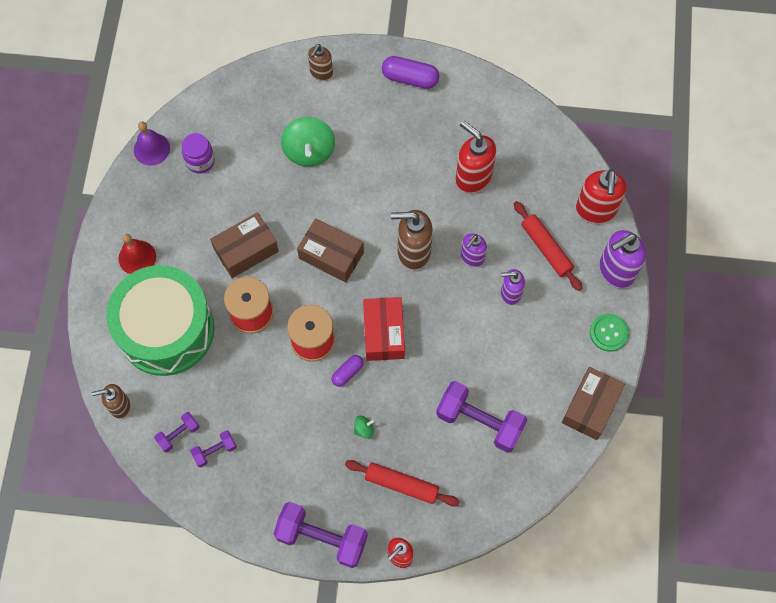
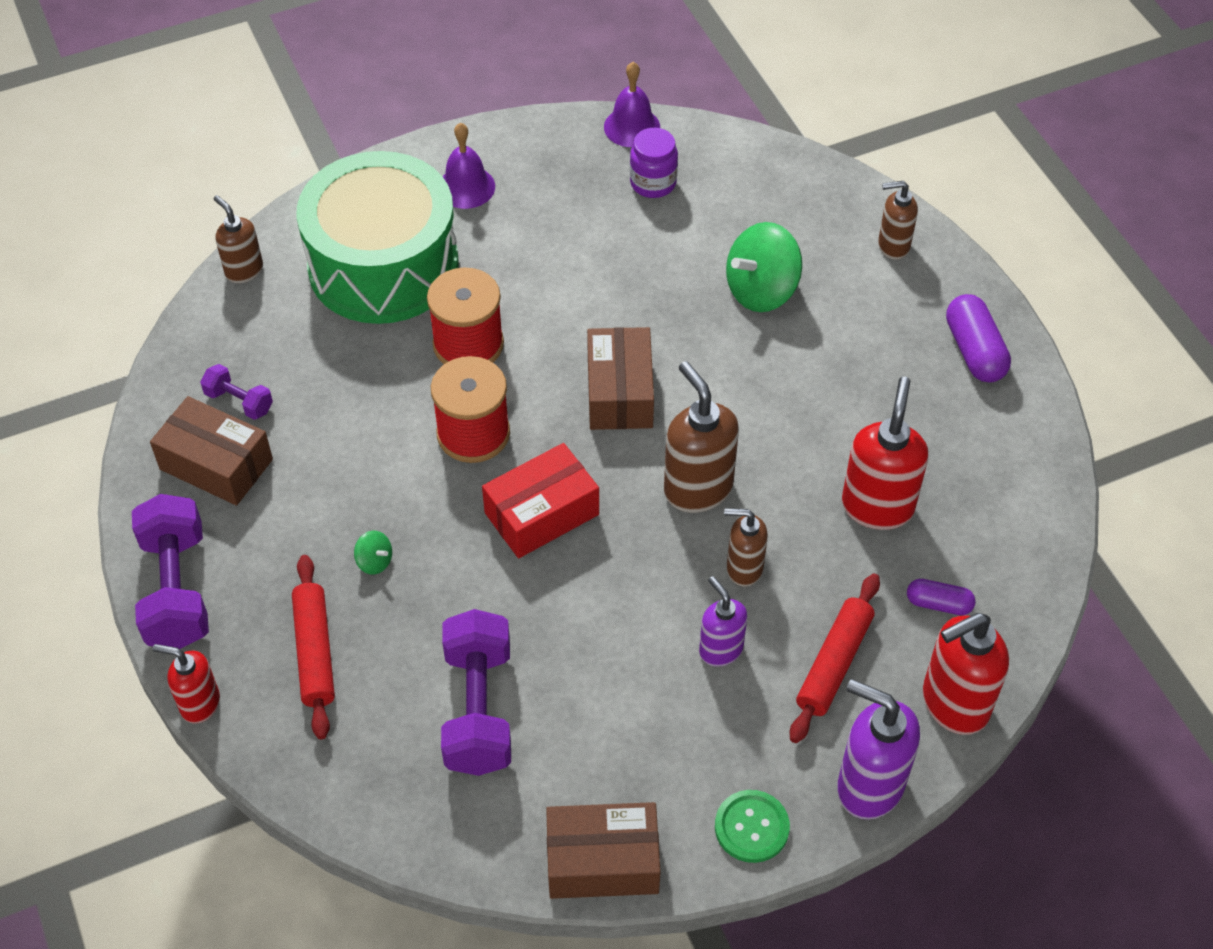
camera: 60 degrees right, 15 degrees down
(137, 257) = (466, 187): red bell -> purple bell
(178, 434) = (240, 351): purple dumbbell -> none
(246, 250) = (558, 294): brown box -> brown box (216, 464)
(347, 373) = (450, 499): purple capsule -> purple capsule (938, 604)
(472, 257) = (743, 568): purple soap dispenser -> brown soap dispenser

